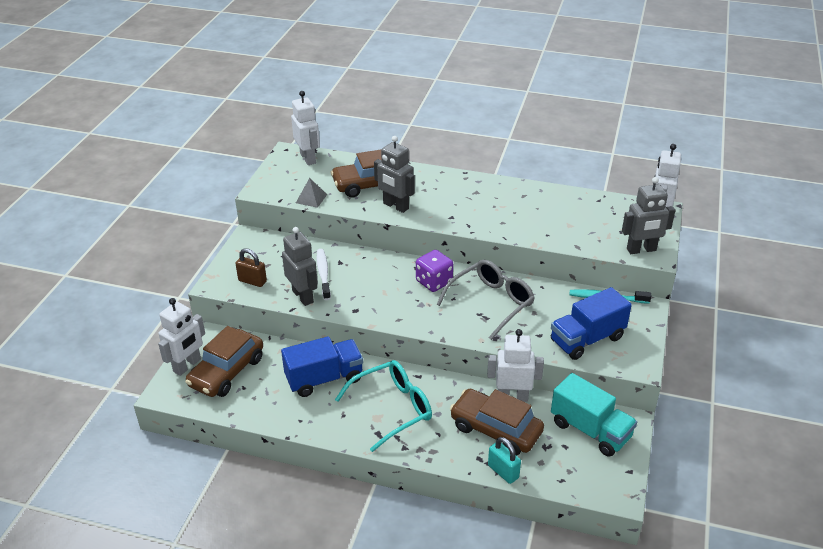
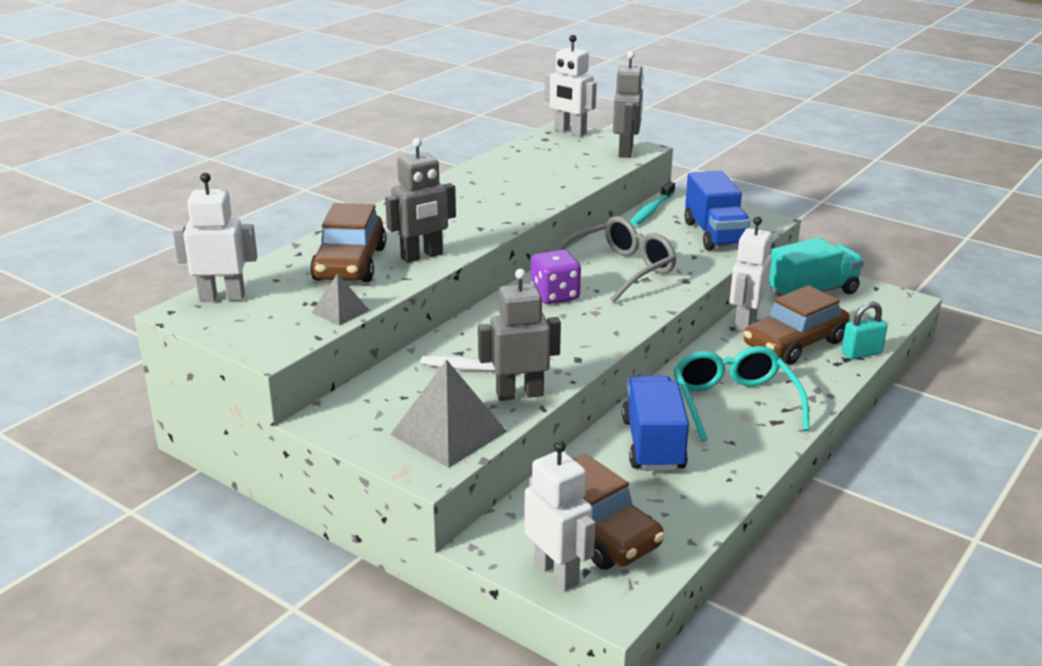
camera: 70 degrees left, 10 degrees down
(252, 281) = (449, 433): brown padlock -> grey pyramid
(491, 303) = (620, 270): grey glasses -> grey glasses turned 75 degrees clockwise

